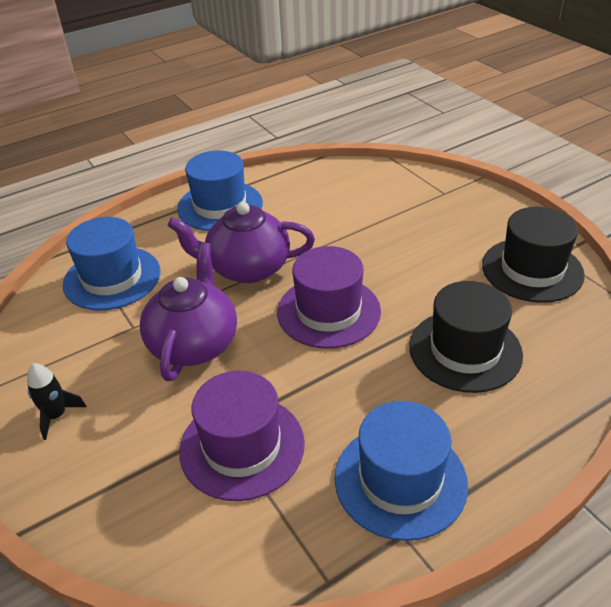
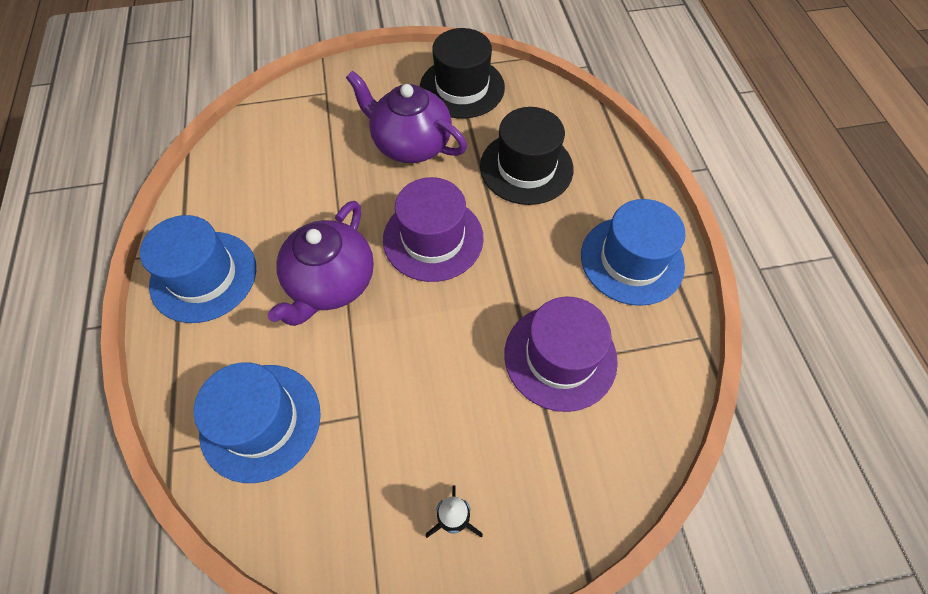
camera: 70 degrees left, 20 degrees up
(194, 343) = (416, 362): purple teapot -> purple teapot (410, 144)

